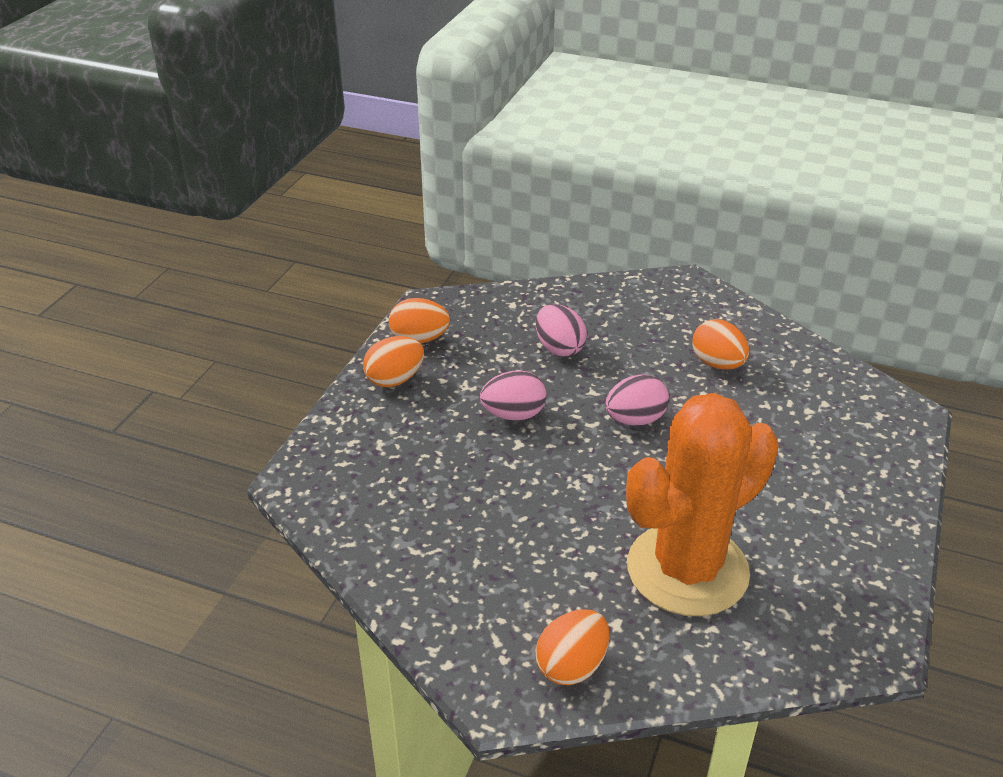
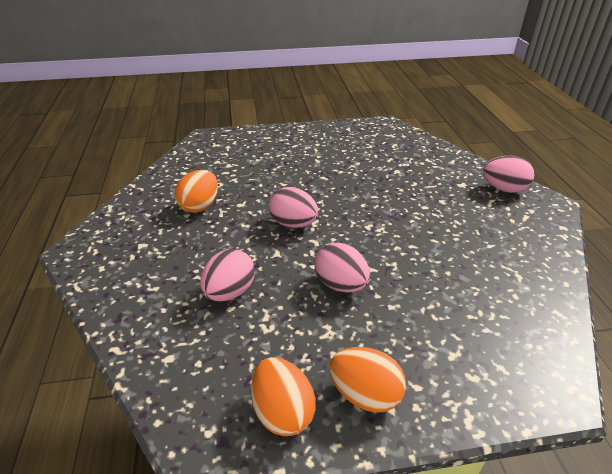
camera: 120 degrees left, 0 degrees up
(572, 666) = (503, 189): orange egg -> pink egg
(687, 570) = (401, 173): orange cactus -> none

